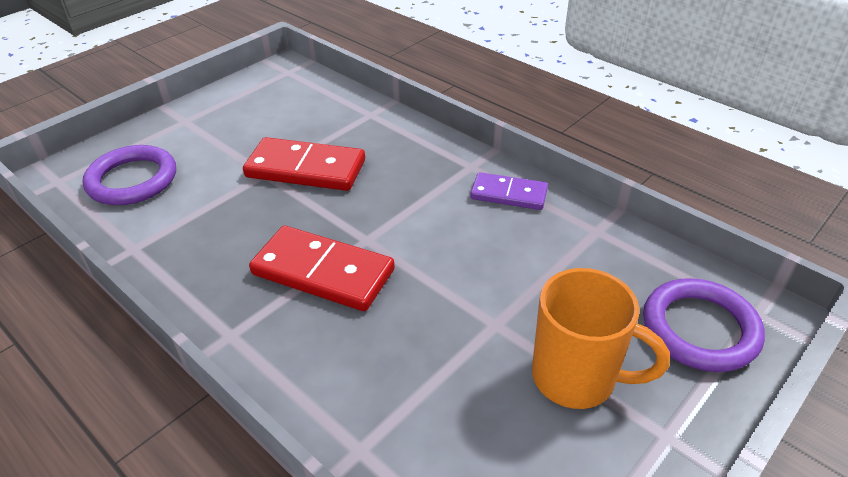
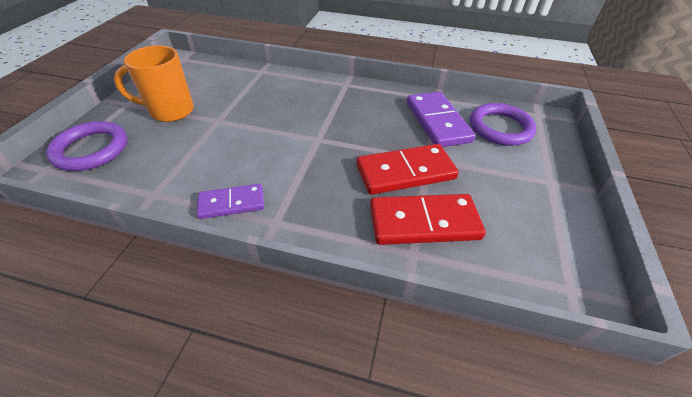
camera: 150 degrees right, 5 degrees up
(190, 212) = (437, 122): none -> purple domino
(323, 272) = (327, 116): red domino -> red domino (424, 222)

